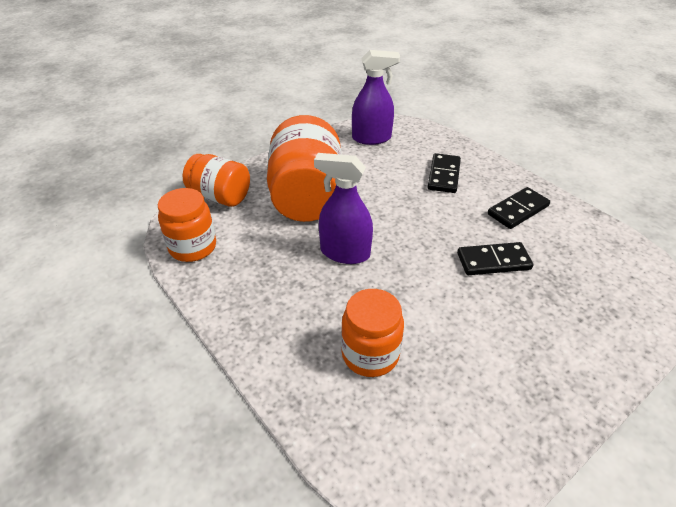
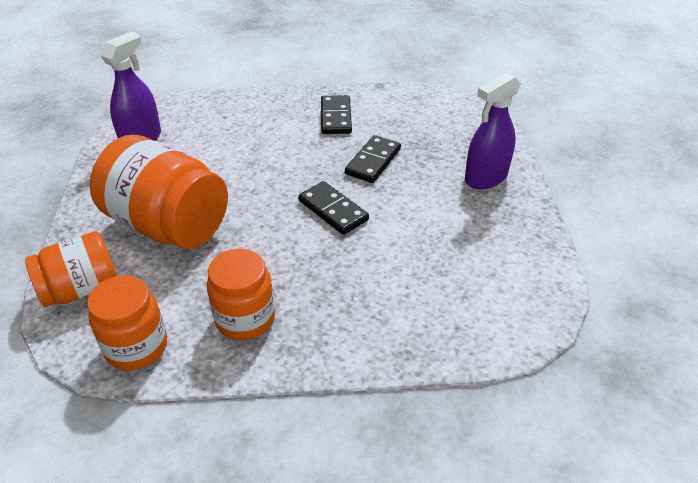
camera: 55 degrees left, 0 degrees up
(344, 253) = (272, 238): purple spray bottle -> purple spray bottle (485, 178)
(370, 354) = (398, 281): orange jar -> orange jar (245, 319)
(443, 175) = (249, 128): black domino -> black domino (333, 210)

